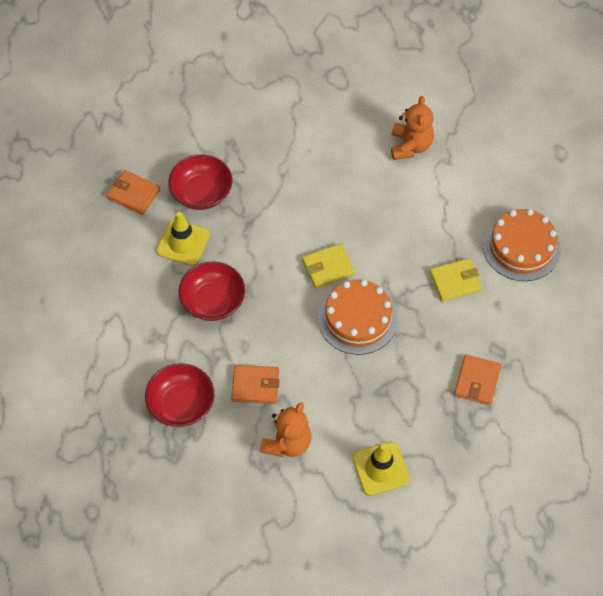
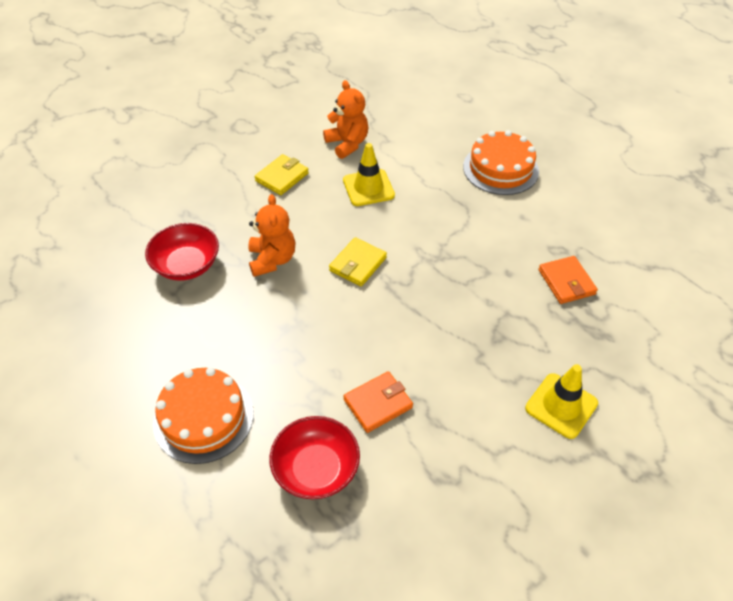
camera: 35 degrees left, 10 degrees down
(133, 194) = (116, 300): orange wallet -> none
(183, 243) = (200, 316): yellow traffic cone -> yellow traffic cone (368, 188)
(213, 301) = (271, 351): red bowl -> none
(287, 443) = (455, 438): orange teddy bear -> orange teddy bear (272, 260)
(357, 319) = (421, 290): orange cake -> orange cake (203, 417)
(455, 281) = (474, 218): yellow wallet -> yellow wallet (282, 177)

